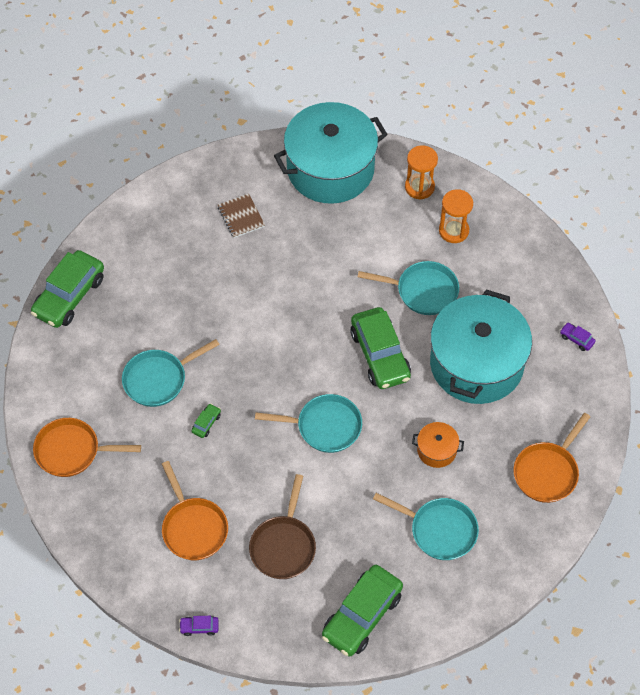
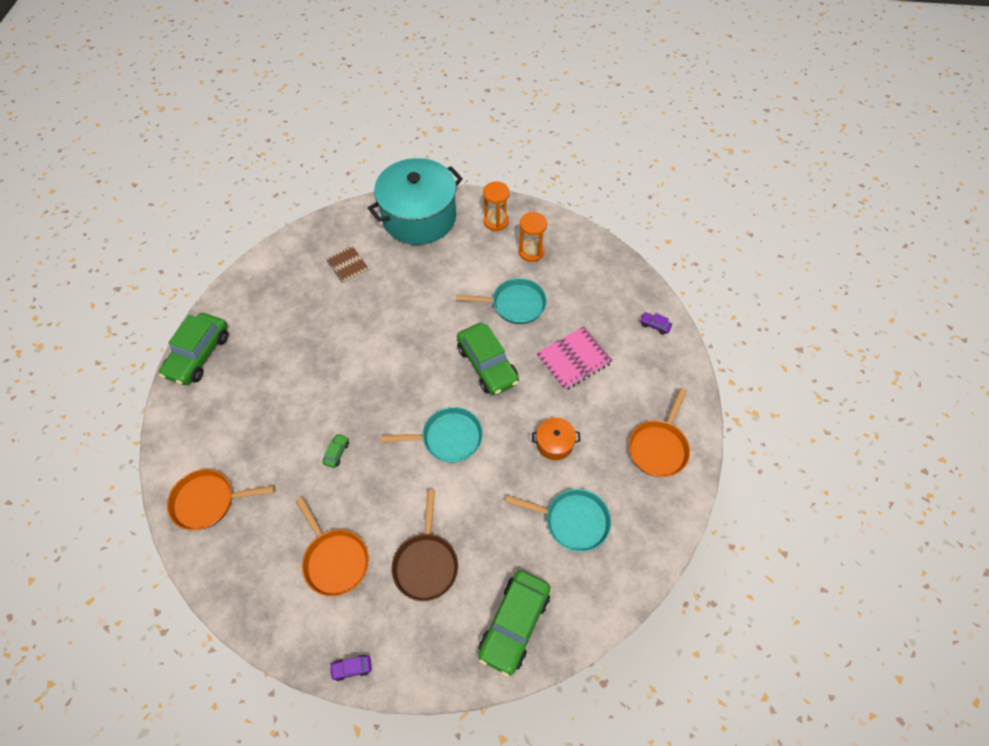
camera: 10 degrees left, 0 degrees up
(158, 379) = (287, 418): turquoise pan -> none
(476, 363) = (573, 359): turquoise pot -> pink notebook

